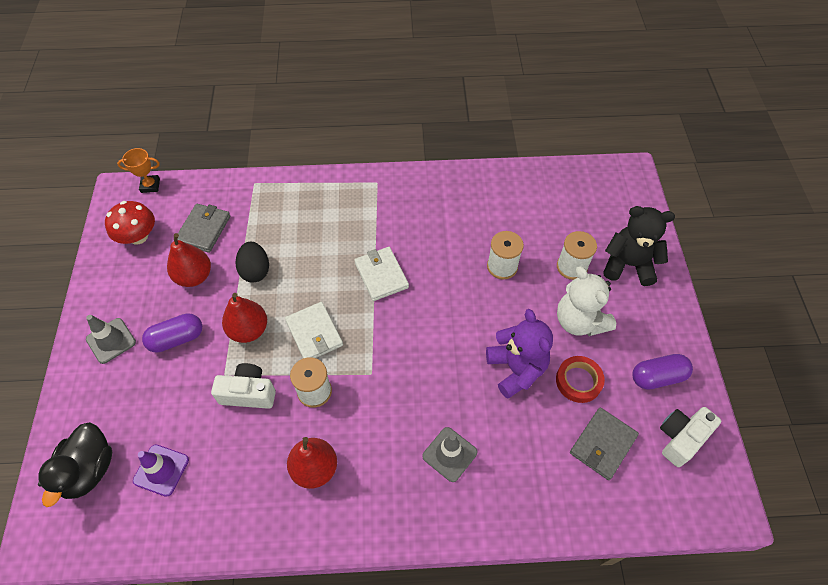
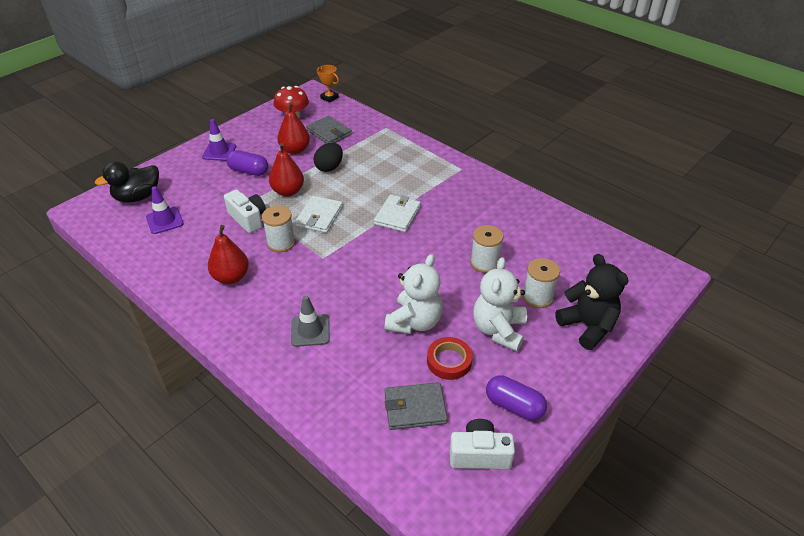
camera: 45 degrees right, 15 degrees down
(111, 341) = (219, 152): grey traffic cone -> purple traffic cone
(204, 229) = (329, 132): grey wallet -> grey wallet turned 75 degrees clockwise
(516, 369) = (414, 322): purple teddy bear -> white teddy bear

